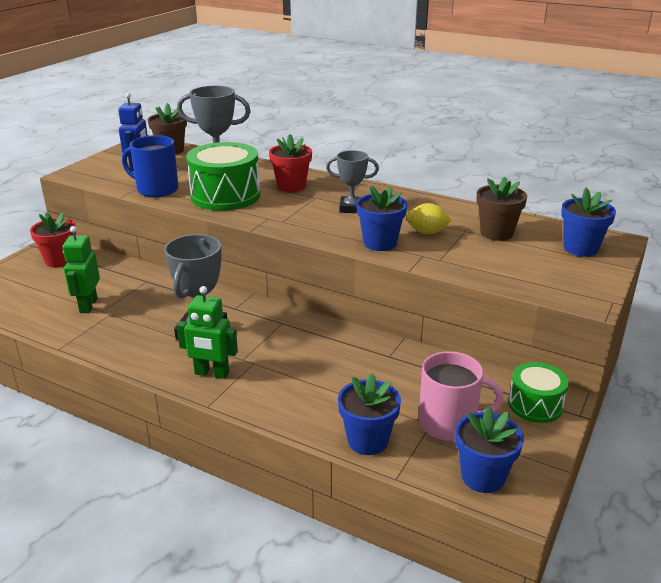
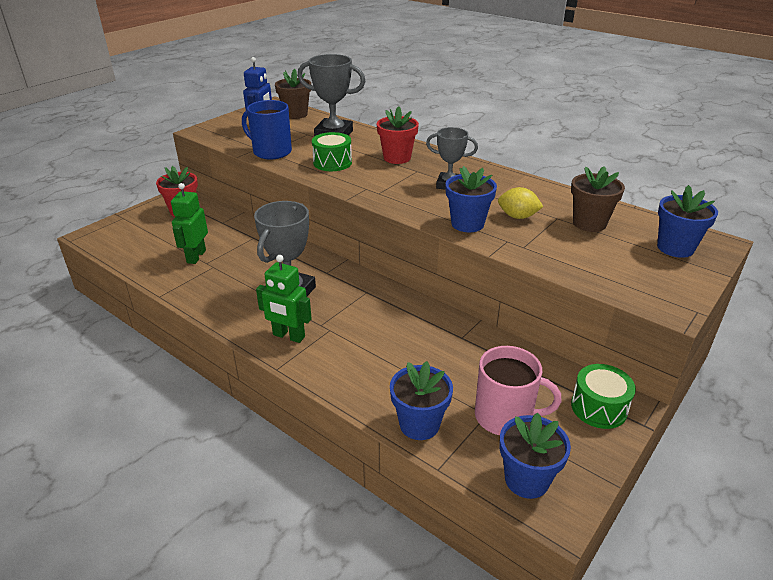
camera: 10 degrees right, 5 degrees up
(225, 196) = (332, 163): green drum -> green drum, size x0.58

